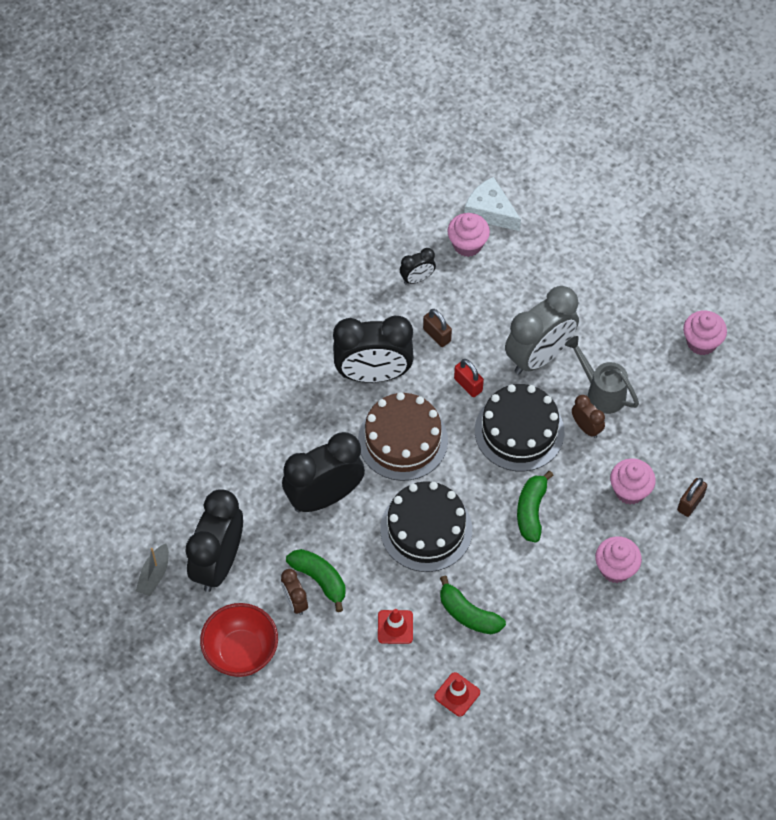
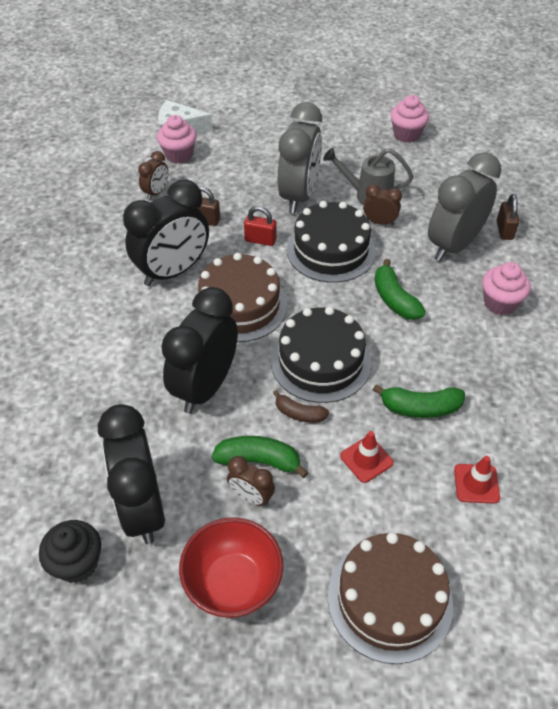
camera: 35 degrees left, 10 degrees down
(154, 575) = (77, 563): grey boat -> black cupcake
(331, 727) = (389, 599): none -> brown cake
(376, 562) = (299, 413): none -> brown banana
(417, 278) = (156, 192): black clock -> brown clock
(630, 490) = (454, 245): pink cupcake -> grey clock

